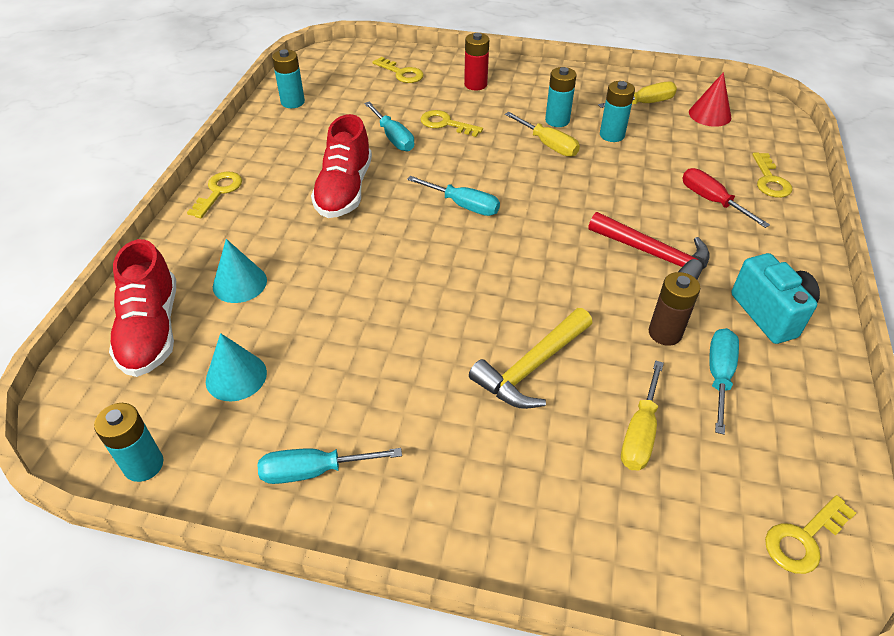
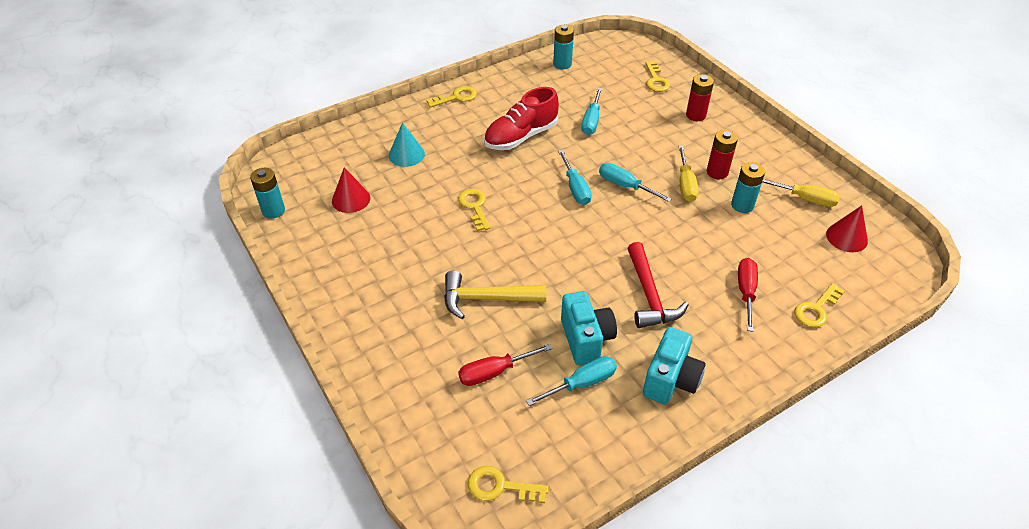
camera: 45 degrees right, 0 degrees up
(151, 330) = (343, 152): red shoe -> none
(236, 376) = (351, 199): turquoise cone -> red cone
(314, 471) = (330, 266): turquoise screwdriver -> turquoise screwdriver (625, 186)
(446, 124) = (637, 131): yellow key -> yellow key (475, 207)
(557, 120) = (717, 172): turquoise battery -> red battery
(640, 432) = (494, 372): yellow screwdriver -> red screwdriver
(665, 333) = (586, 339): brown battery -> turquoise camera

